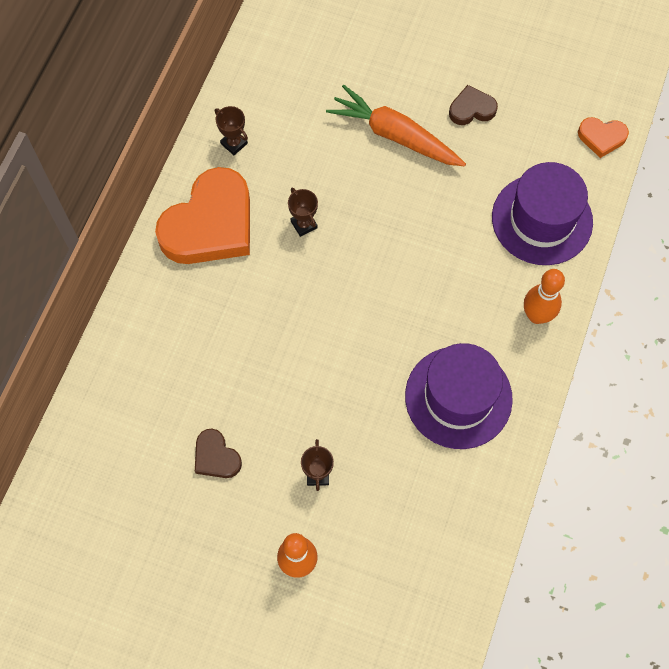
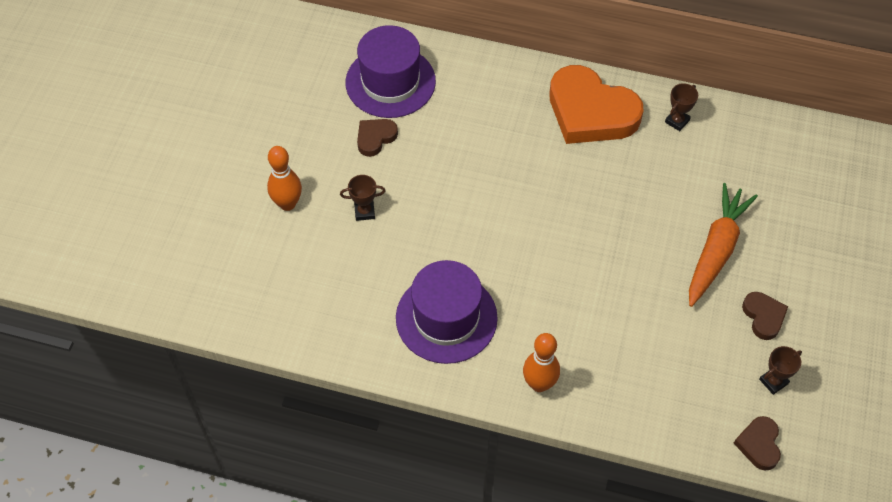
camera: 85 degrees right, 10 degrees down
(304, 224) = (603, 182): brown trophy -> brown trophy (773, 381)
(542, 219) = (647, 386): purple hat -> purple hat (390, 82)
(601, 137) = (759, 444): orange heart -> brown heart

